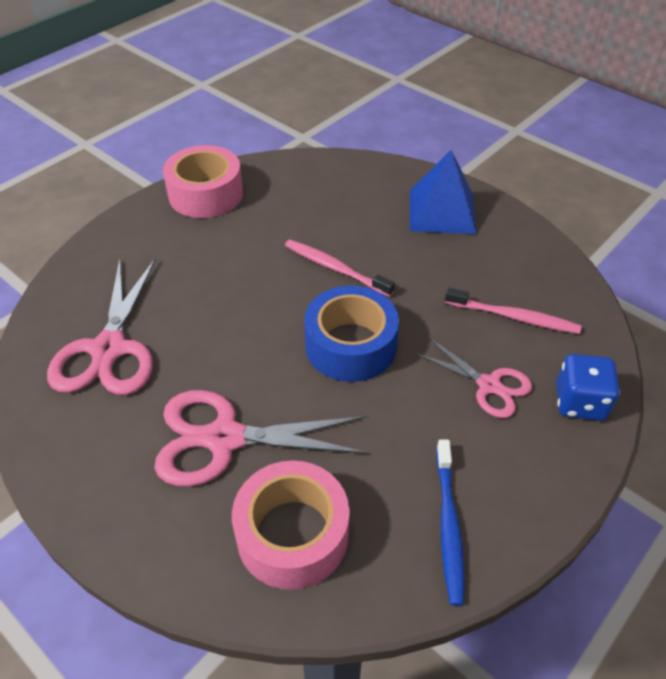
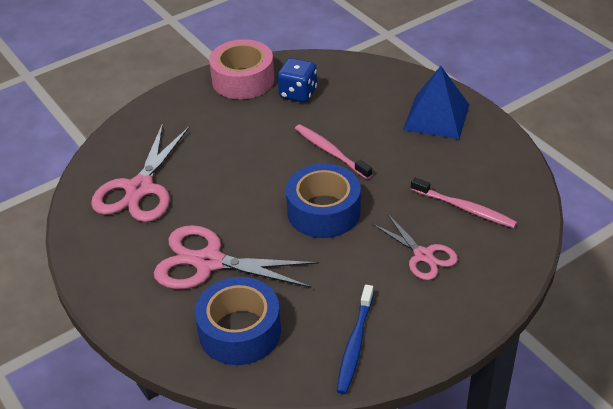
camera: 15 degrees right, 5 degrees down
(292, 534) = (240, 331): pink tape -> blue tape
(580, 402) = (492, 278): blue dice -> blue dice (298, 93)

